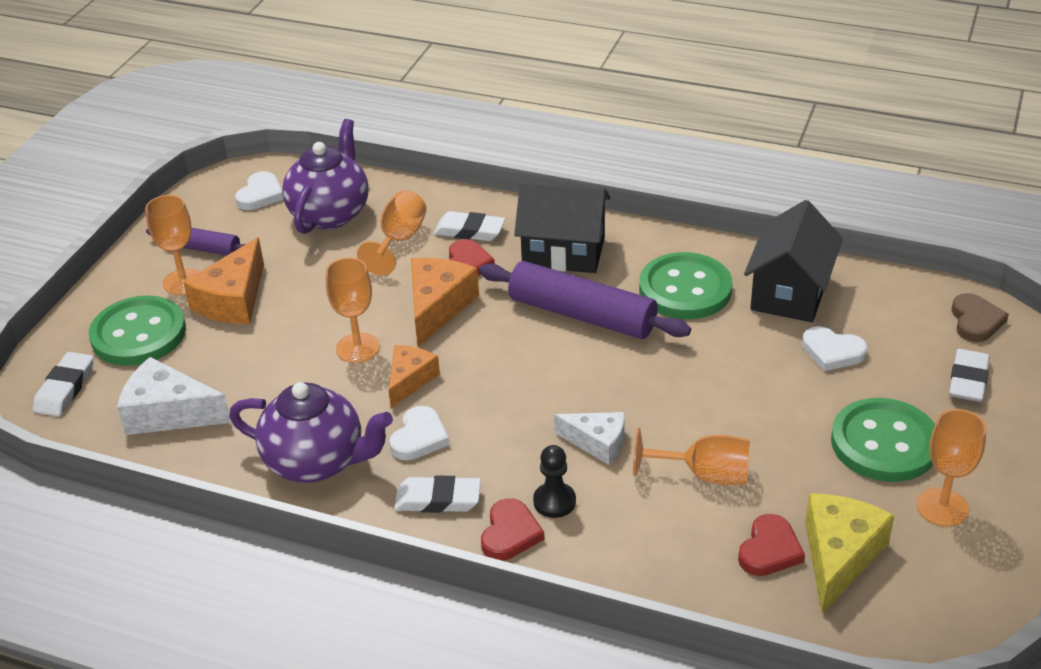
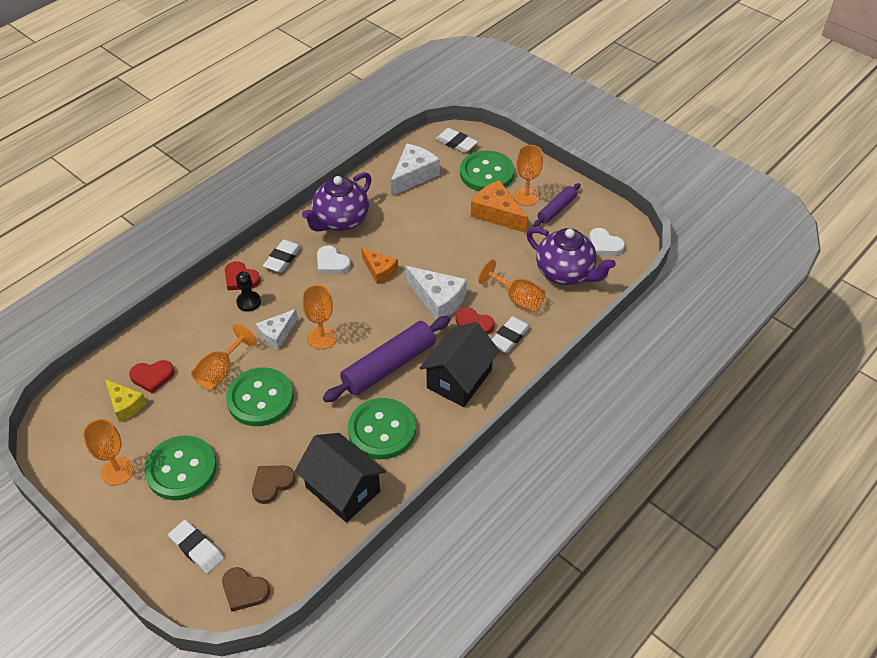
camera: 110 degrees right, 10 degrees up
(358, 348) = (421, 256): orange goblet -> orange goblet (322, 338)
(438, 307) = (438, 299): orange cheese -> white cheese
(719, 414) = (260, 398): none -> green button
(769, 550) = (152, 377): red heart -> red heart turned 60 degrees counterclockwise
(832, 352) = (272, 484): white heart -> brown heart
(839, 556) = (125, 405): yellow cheese -> yellow cheese, size x0.65

